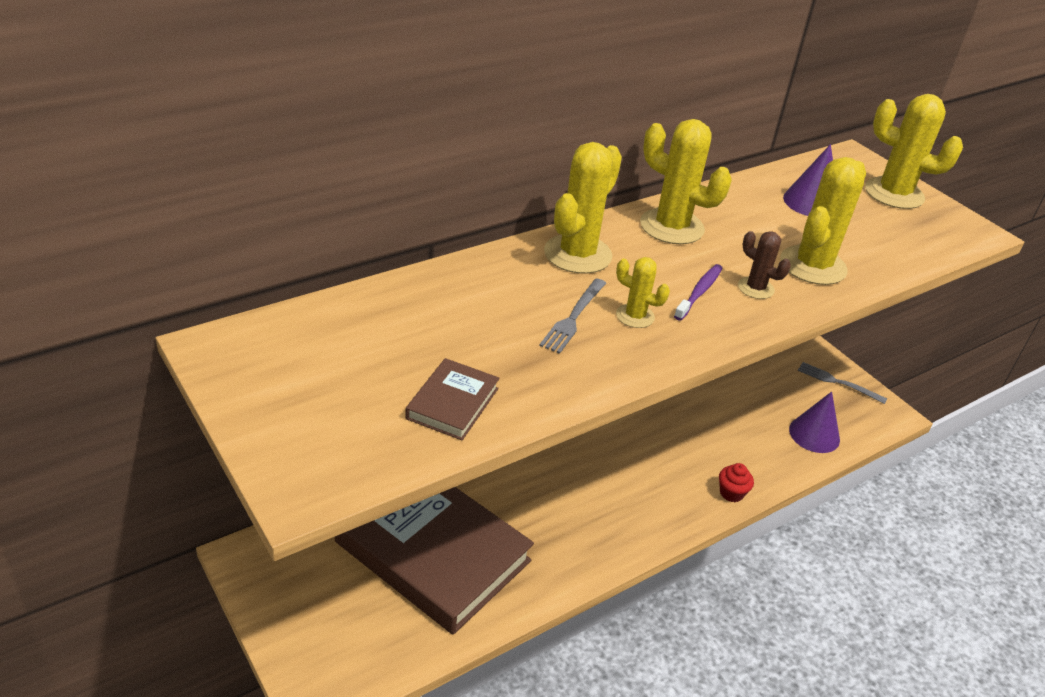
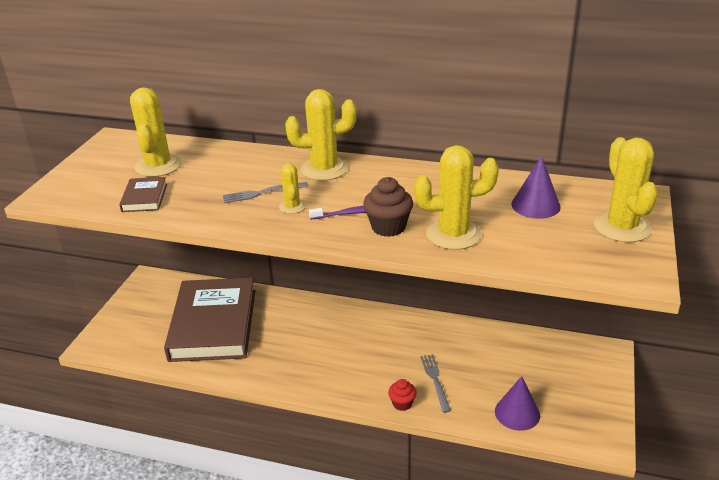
camera: 55 degrees right, 5 degrees down
(452, 403) = (144, 198): brown book -> brown book turned 75 degrees counterclockwise
(671, 227) = (406, 179): yellow cactus -> yellow cactus (158, 166)
(755, 288) = (388, 227): brown cactus -> brown cupcake
(838, 382) = (594, 398): grey fork -> grey fork (435, 380)

